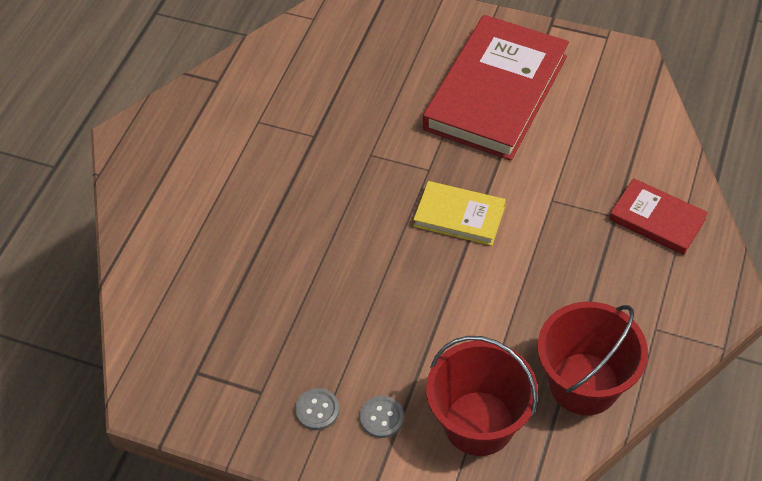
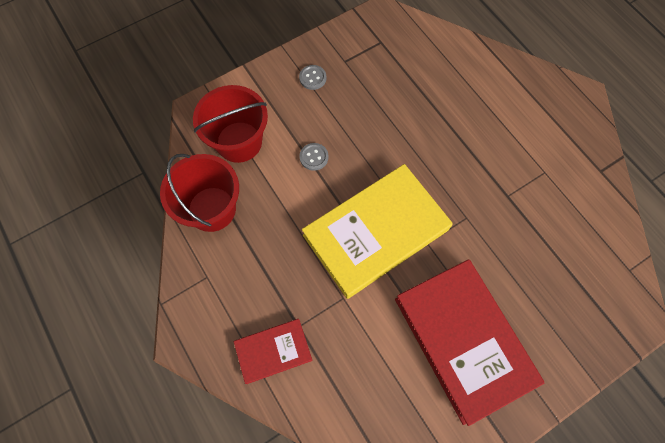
camera: 125 degrees right, 15 degrees up
(381, 417) = (283, 102): grey button -> grey button (314, 157)
(459, 216) = (376, 232): yellow book -> yellow book, size x1.99

